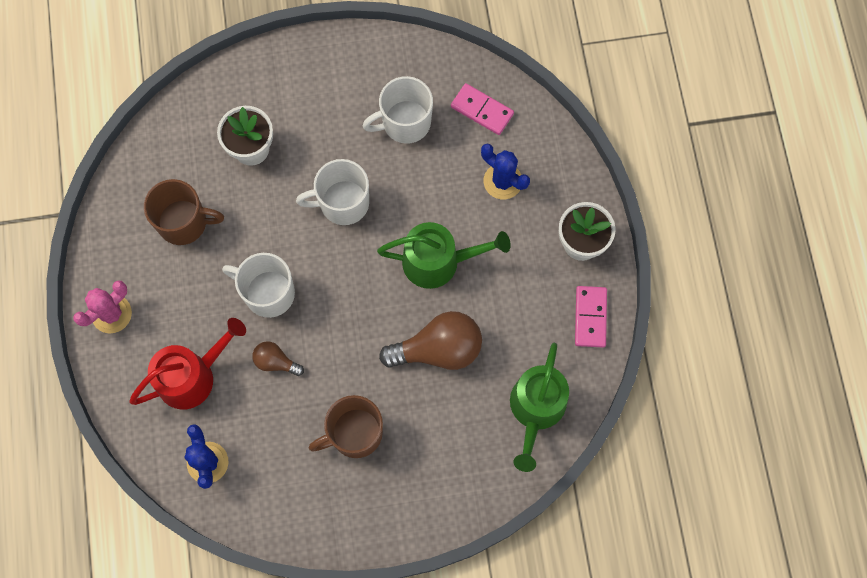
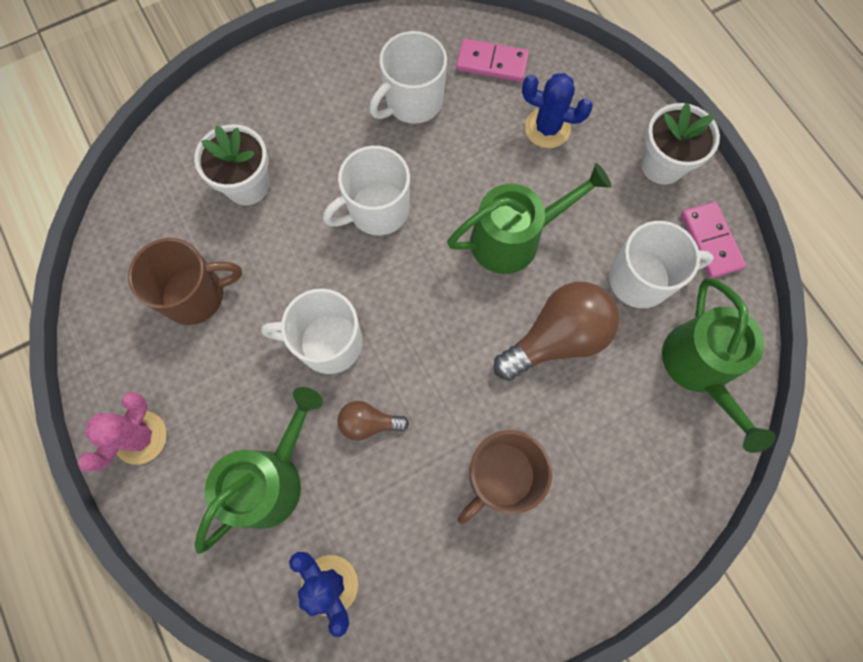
camera: 20 degrees left, 0 degrees up
(192, 376) = (270, 479): red watering can -> green watering can
(522, 328) = (641, 279): none -> white mug

